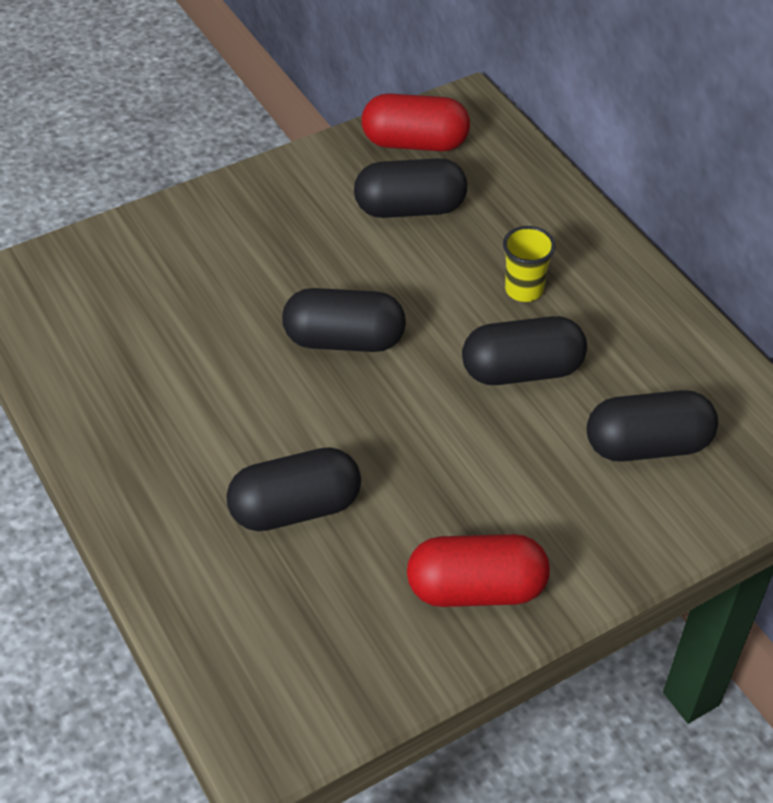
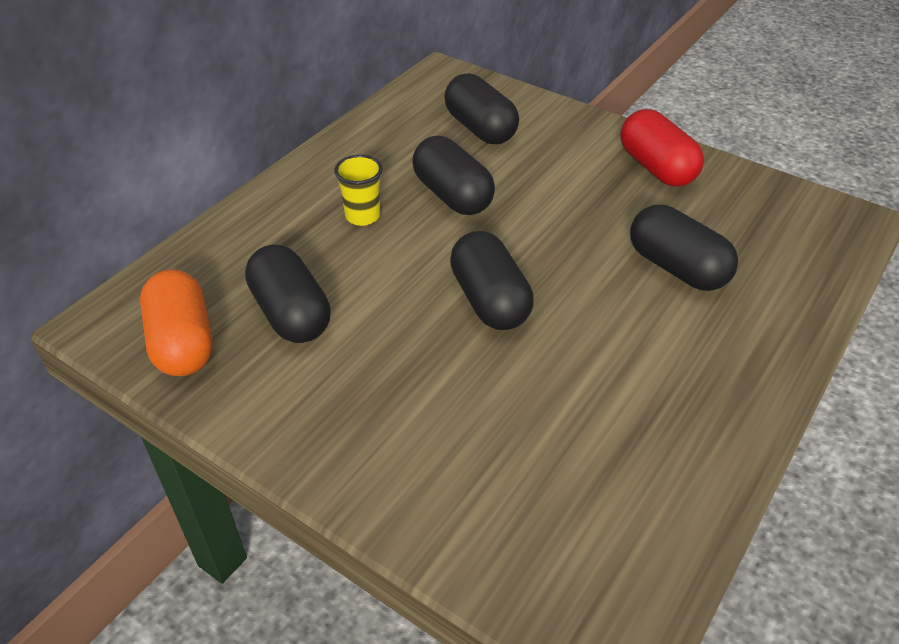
camera: 115 degrees left, 5 degrees down
(415, 143) = (183, 342): red capsule -> orange capsule

